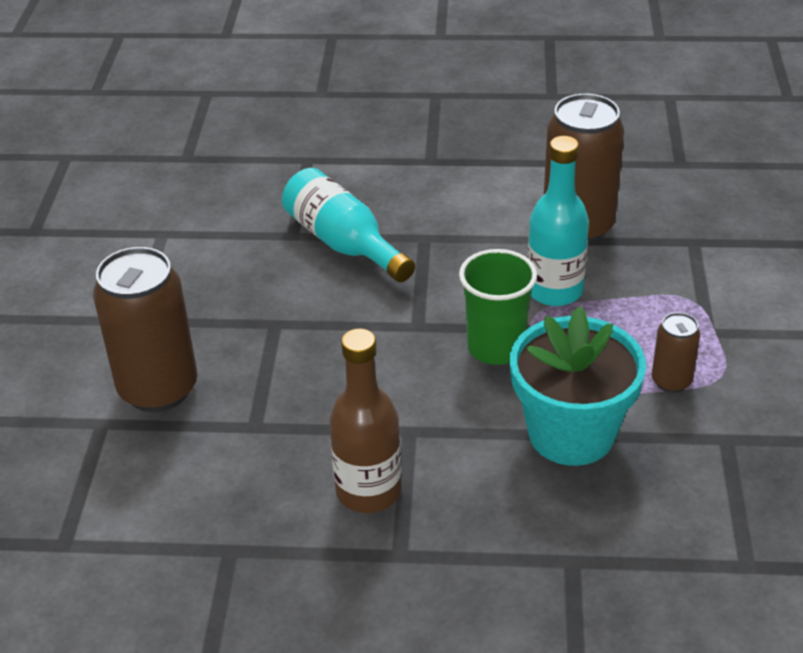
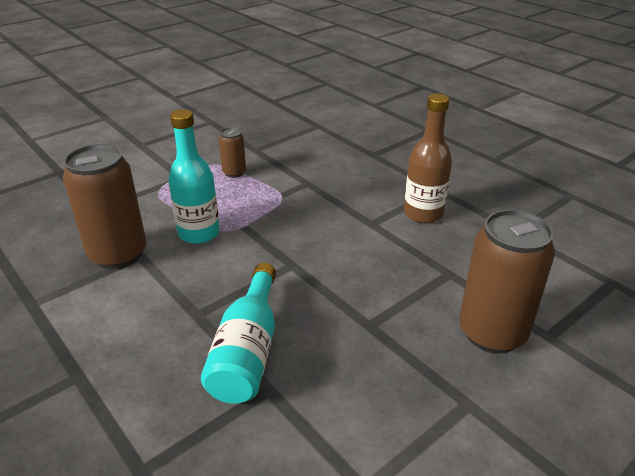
camera: 135 degrees left, 5 degrees down
(496, 347) = (275, 228): green cup -> none
(571, 434) = (306, 182): turquoise flower pot -> none

